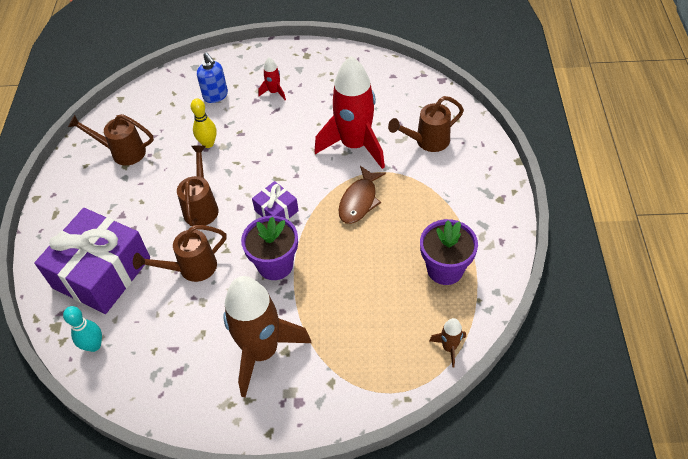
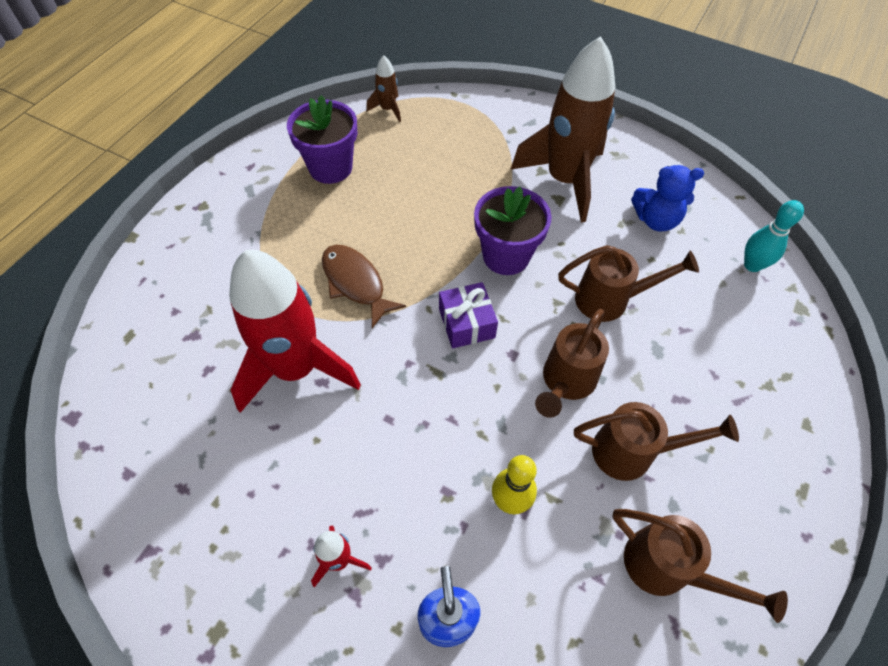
camera: 155 degrees left, 5 degrees up
(101, 272) = (733, 351): purple gift -> none
(176, 350) = (656, 220): none -> blue teddy bear
(359, 201) = (355, 283): brown fish -> brown fish turned 90 degrees counterclockwise
(427, 141) = (200, 321): brown watering can -> brown watering can (632, 452)

